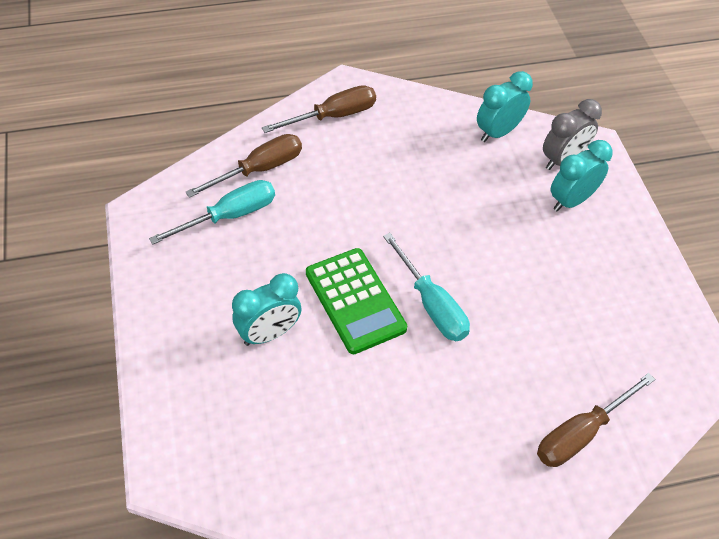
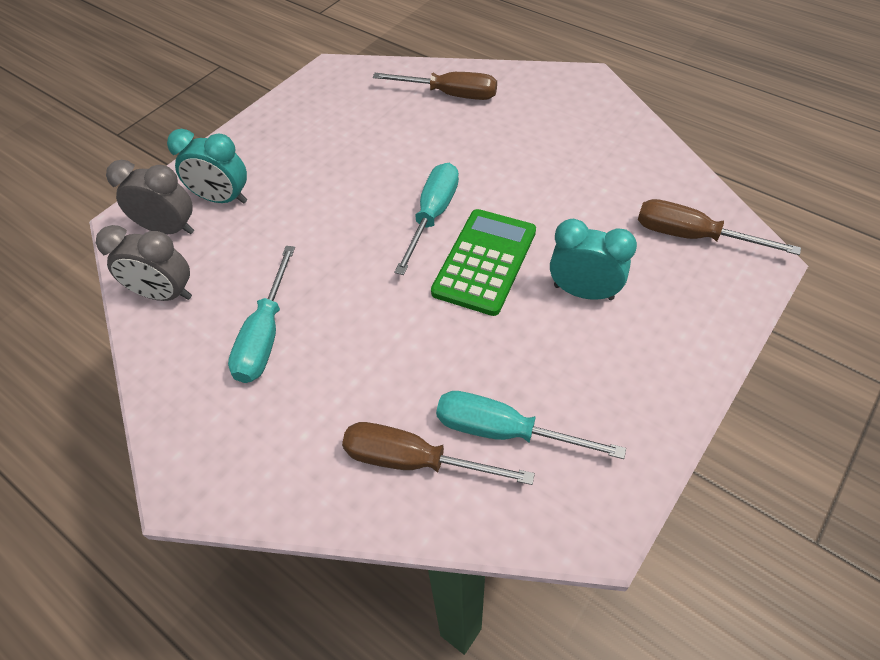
camera: 125 degrees left, 0 degrees up
(333, 116) = (259, 456): brown screwdriver -> brown screwdriver (692, 236)
(414, 158) = (265, 335): none -> turquoise screwdriver
(498, 132) = (165, 294): turquoise clock -> grey clock

